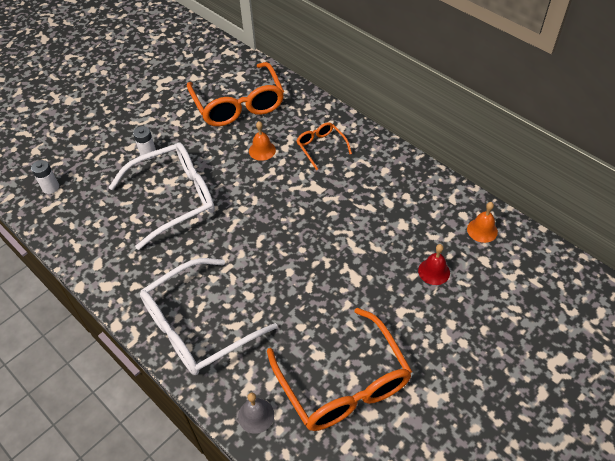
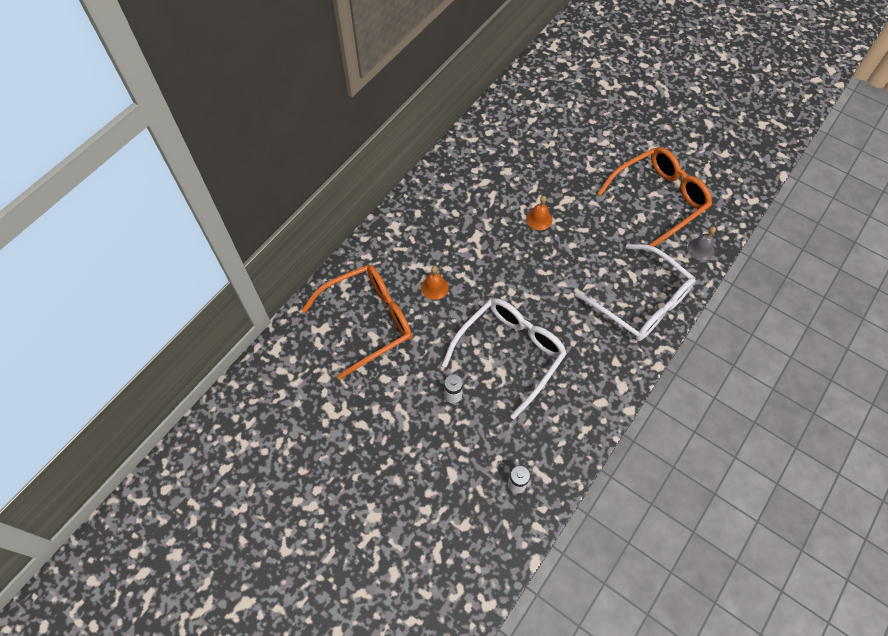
camera: 100 degrees left, 10 degrees up
(174, 198) = (510, 353): white glasses -> white glasses turned 75 degrees clockwise
(321, 147) = (424, 238): orange glasses -> none
(434, 271) = (549, 150): red bell -> none
(482, 230) = (502, 120): orange bell -> orange bell (539, 219)

